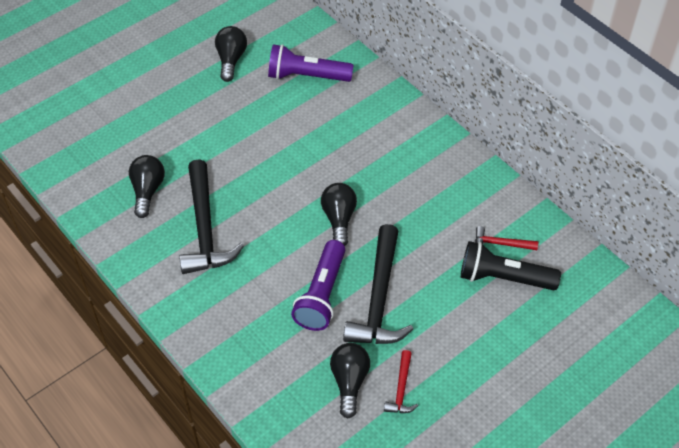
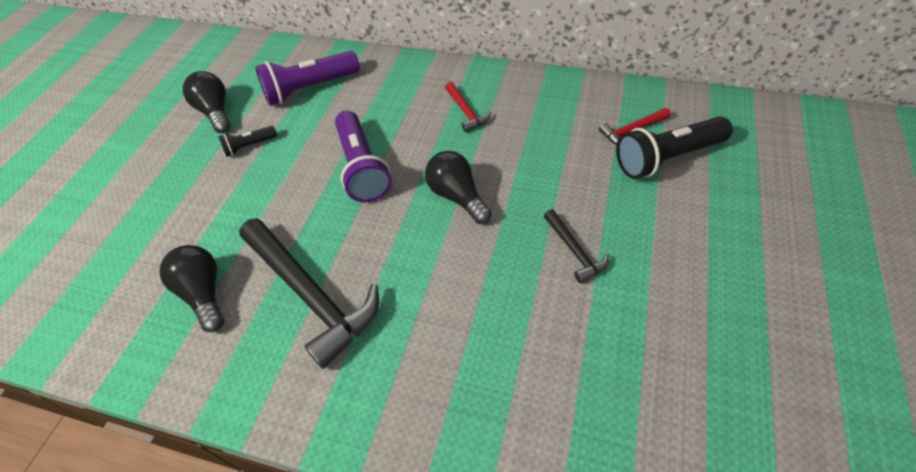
camera: 30 degrees left, 0 degrees up
(235, 102) = (249, 146): none -> black flashlight
(321, 295) = (511, 286): purple flashlight -> purple flashlight (362, 168)
(349, 382) = (636, 368): black light bulb -> none
(379, 298) = (574, 251): black hammer -> black hammer, size x0.47
(401, 389) = (697, 336): red hammer -> red hammer (466, 112)

